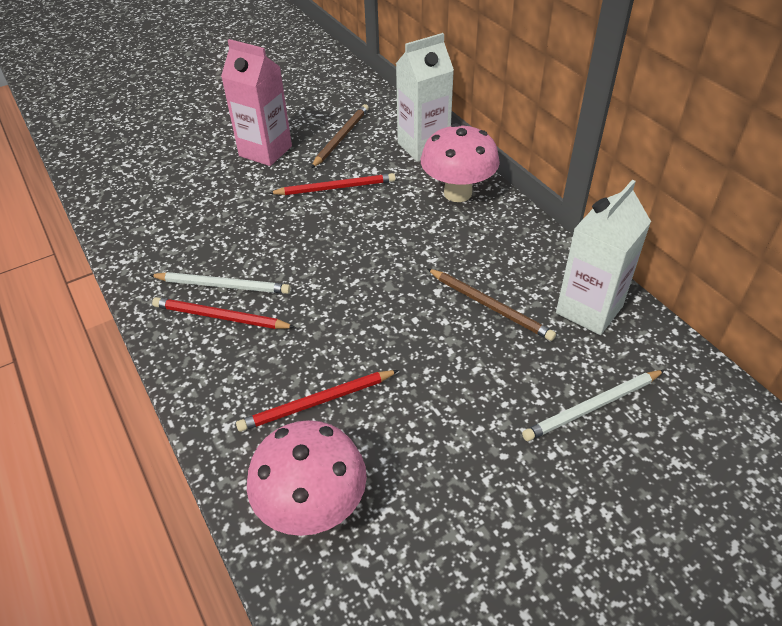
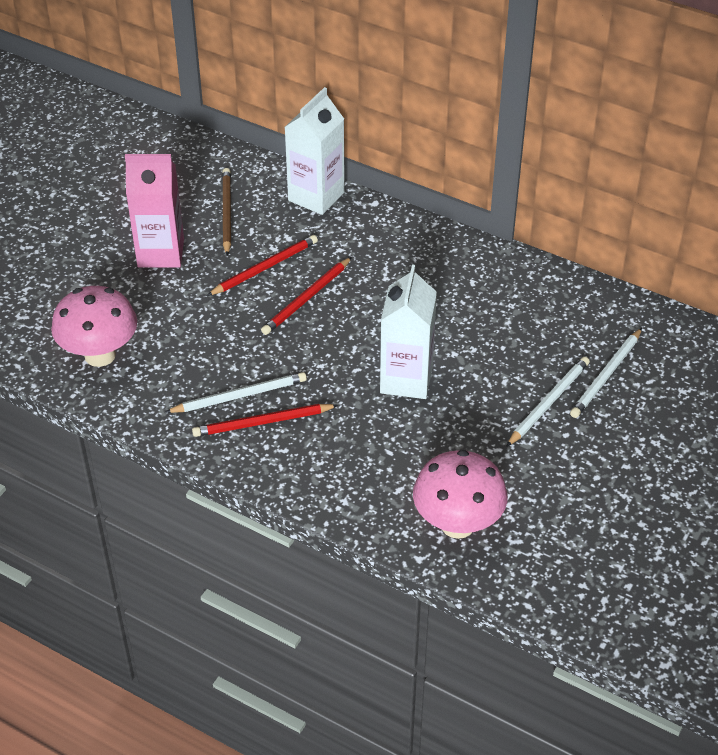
camera: 30 degrees left, 0 degrees up
(317, 402) = (402, 454): red pencil -> red pencil (307, 298)
(457, 193) = (383, 234): pink mushroom -> pink mushroom (100, 355)
(489, 306) = (481, 327): brown pencil -> none
(507, 411) = (548, 403): none -> white pencil
(589, 309) = (560, 301): white carton -> white carton (406, 379)

